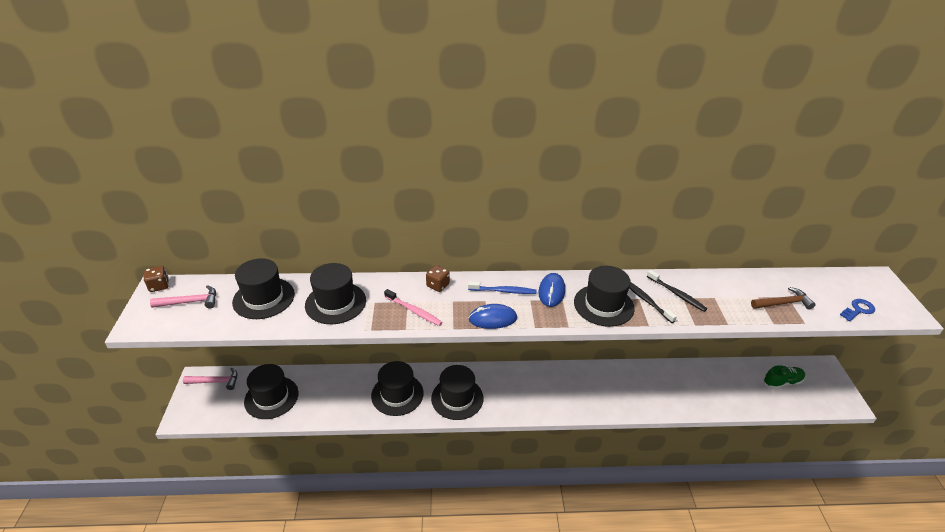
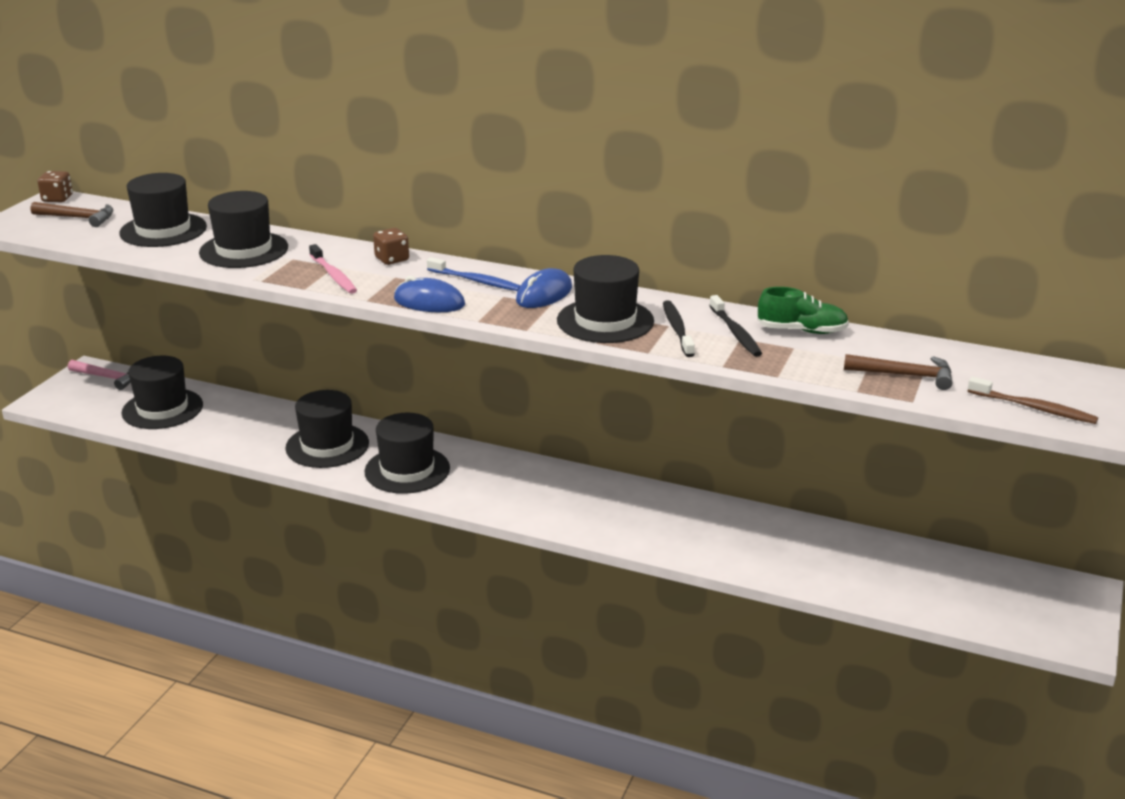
camera: 25 degrees right, 10 degrees down
(190, 302) = (78, 218): pink hammer -> brown hammer
(782, 382) = (974, 586): green shoe -> green shoe (802, 331)
(858, 310) = (1034, 408): blue key -> brown toothbrush

